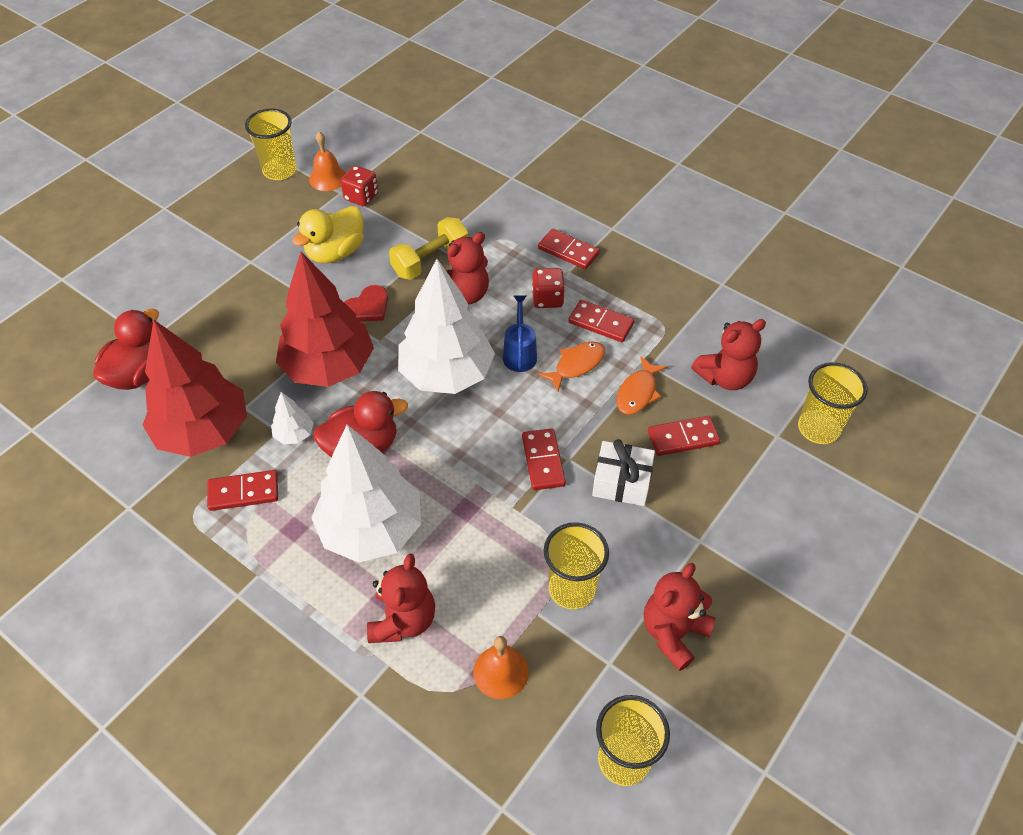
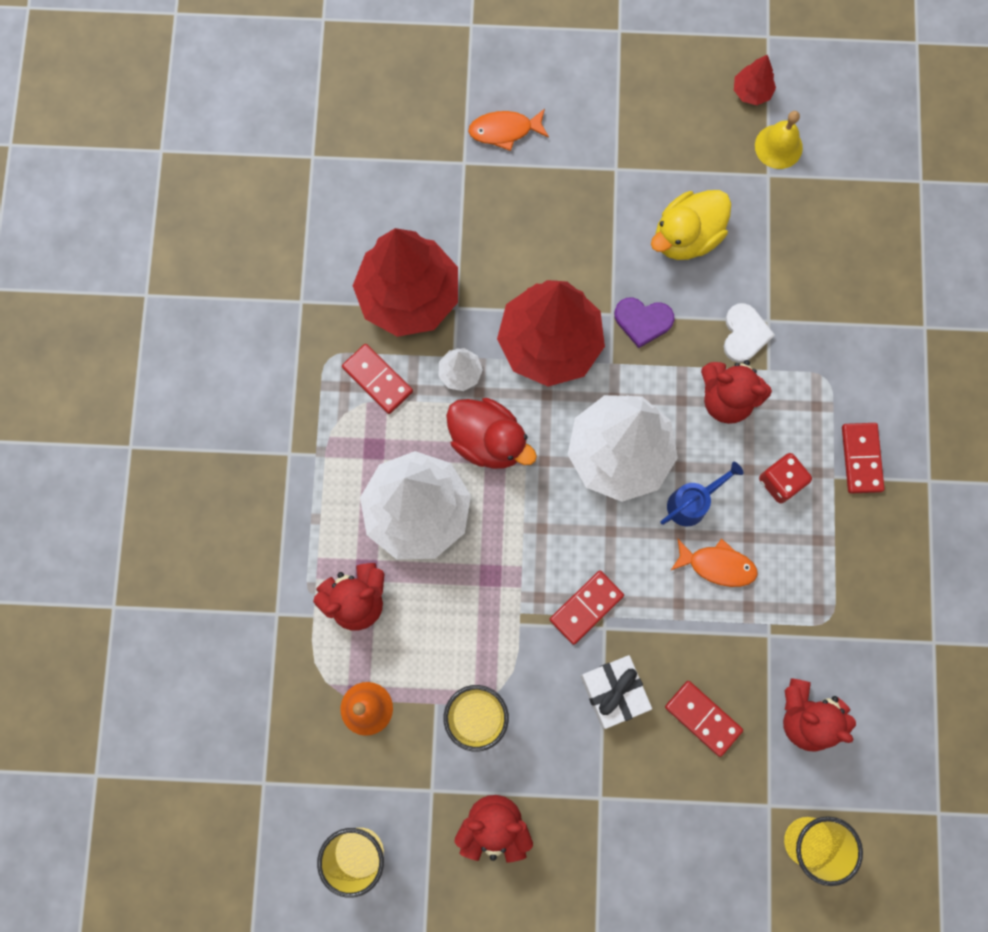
camera: 55 degrees right, 25 degrees up
(138, 374) = (424, 188): red duck -> none
(279, 171) = (751, 92): yellow cup -> red tree
(328, 178) = (778, 146): orange bell -> yellow bell
(335, 252) = (686, 237): yellow duck -> yellow duck turned 45 degrees counterclockwise
(361, 197) = (778, 200): red dice -> none
(367, 307) = (643, 321): red heart -> purple heart
(430, 261) = (744, 334): yellow dumbbell -> white heart
(601, 323) = (788, 554): red domino -> none
(638, 392) = (726, 644): orange fish -> orange fish (504, 130)

